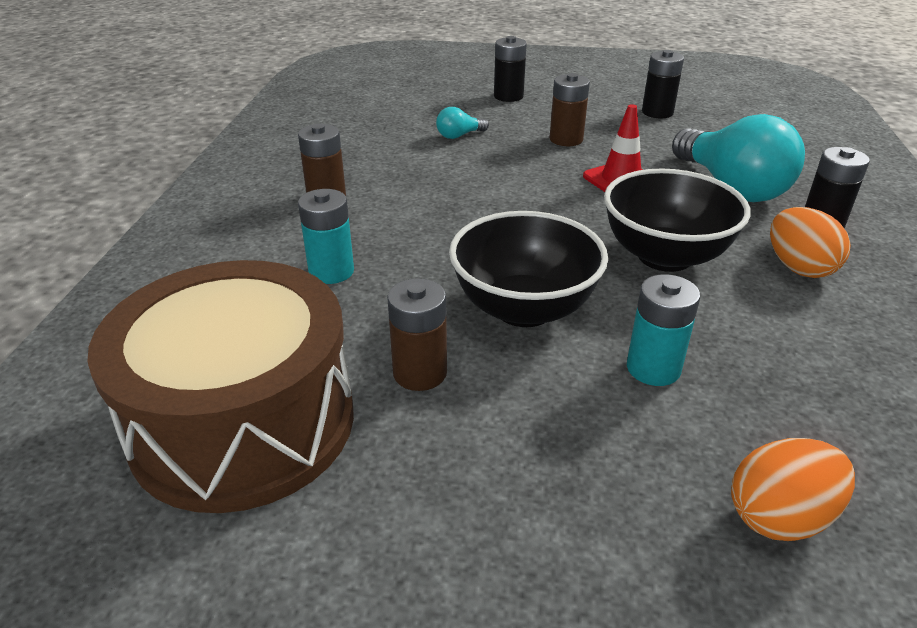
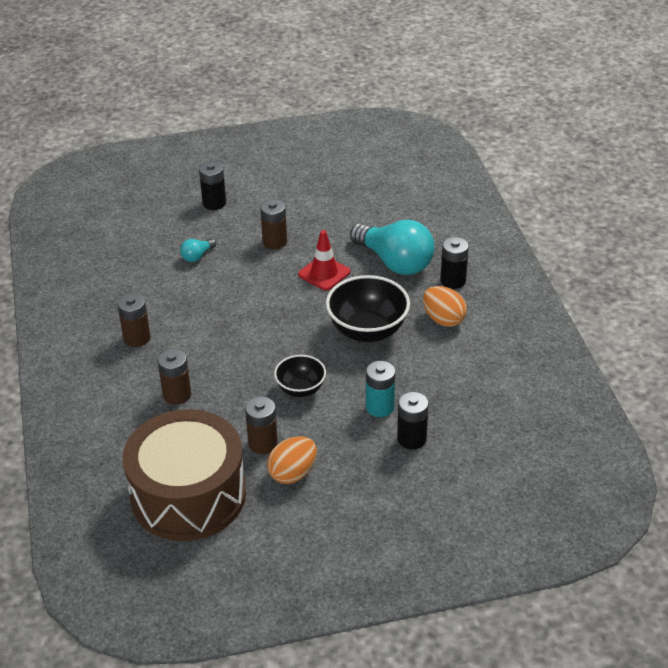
camera: 20 degrees left, 5 degrees up
(331, 271) = (177, 395): turquoise battery -> brown battery
(524, 308) = (300, 389): black bowl -> black bowl, size x0.59
(657, 112) = (330, 196): black battery -> black battery (411, 439)
(779, 517) = (451, 464): orange egg -> orange egg (293, 473)

